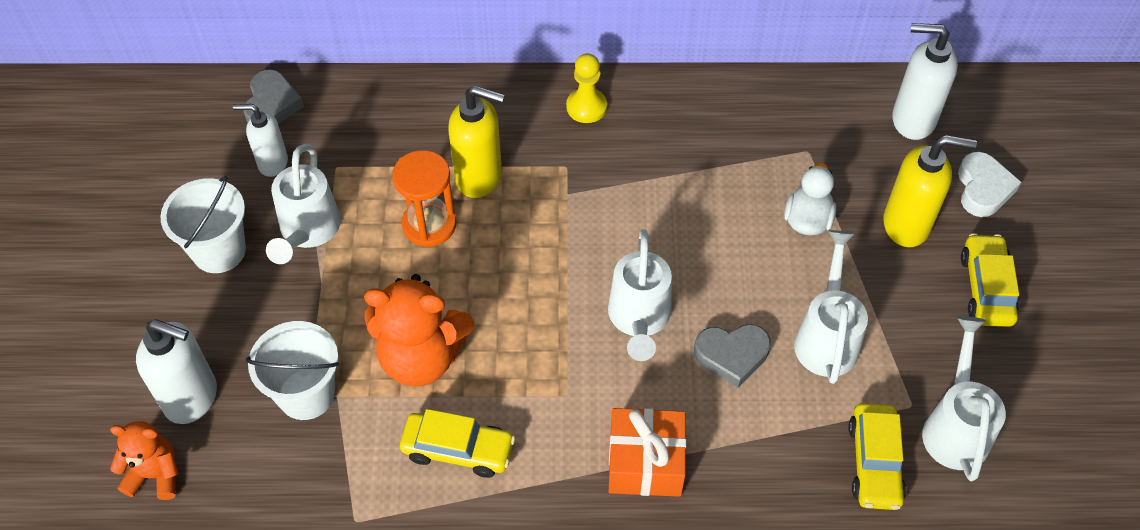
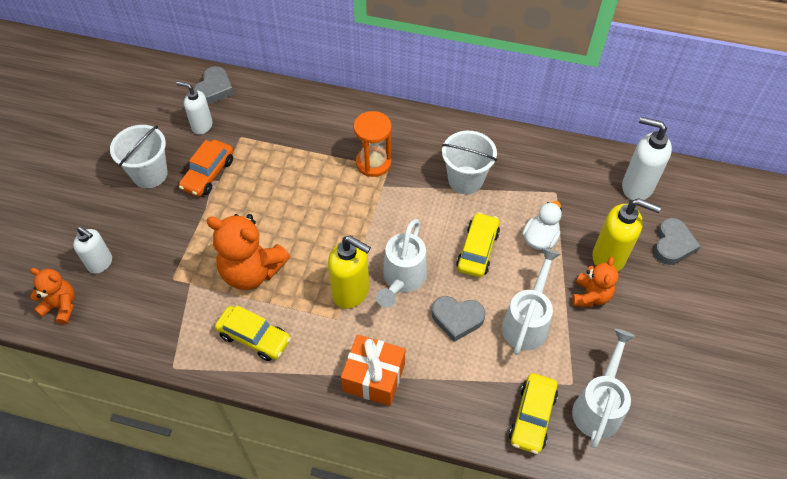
camera: 15 degrees right, 0 degrees up
(192, 398) = (100, 263): white soap dispenser -> white soap dispenser, size x0.66
(306, 394) = (171, 278): white bucket -> white bucket (465, 180)
(307, 231) = (208, 174): white watering can -> orange car
(429, 224) = (286, 186): orange hourglass -> orange hourglass (373, 163)
(479, 177) = (329, 163): yellow soap dispenser -> yellow soap dispenser (351, 292)
(586, 107) = (414, 132): yellow pawn -> none
(898, 282) = (590, 296): none -> orange teddy bear
(983, 188) = (672, 245): white heart -> grey heart
(986, 288) = (652, 314): yellow car -> yellow car (477, 250)

